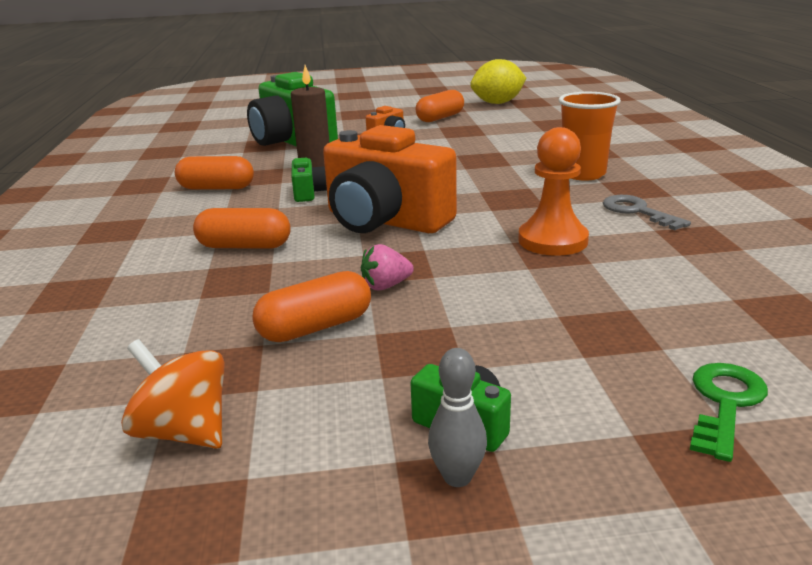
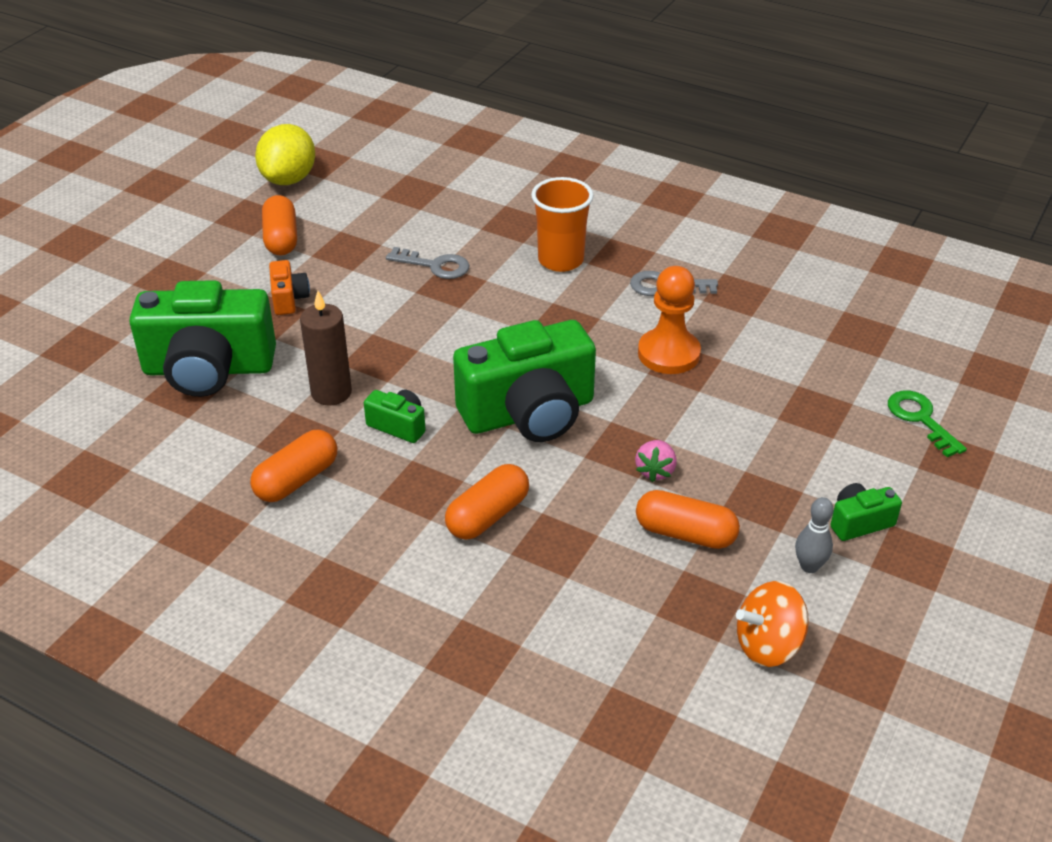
camera: 55 degrees left, 15 degrees up
(315, 327) = (685, 534): orange capsule -> orange capsule turned 75 degrees counterclockwise
(385, 221) = (529, 413): orange camera -> green camera
(457, 477) = (903, 549): grey bowling pin -> grey bowling pin (809, 566)
(494, 150) = (435, 265): none -> grey key

